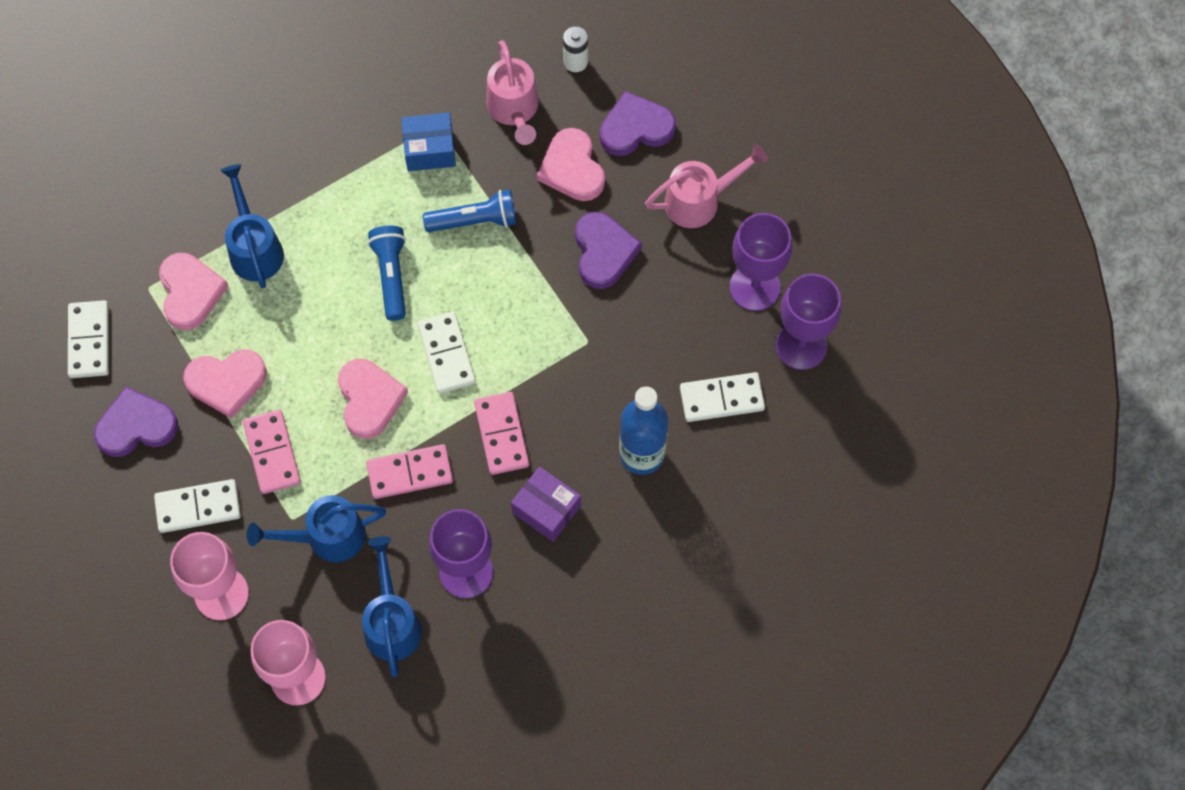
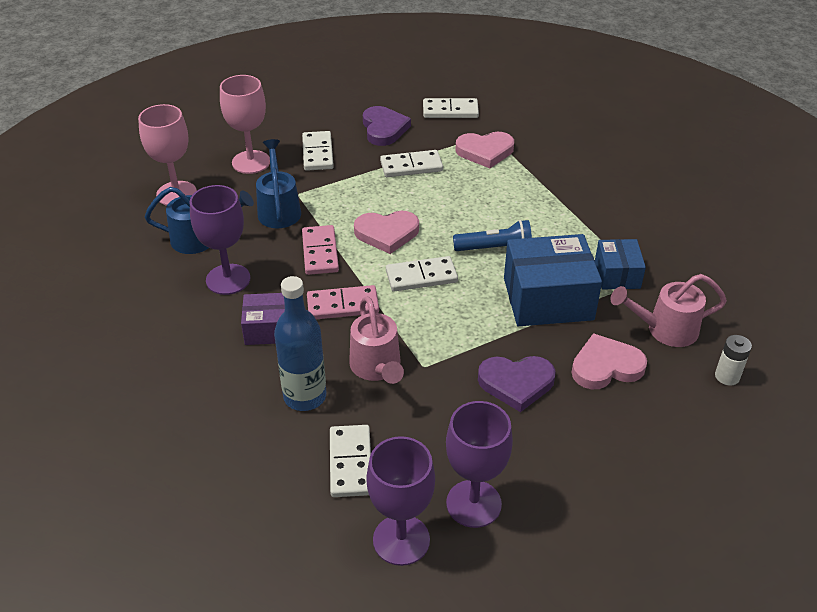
camera: 95 degrees right, 25 degrees down
(227, 382) = (411, 166): pink heart -> white domino
(254, 248) = (521, 180): blue watering can -> none
(272, 453) = (351, 185): pink domino -> none
(474, 221) = (548, 299): blue flashlight -> blue box
(546, 509) = (268, 329): purple box -> purple box turned 45 degrees clockwise
(635, 128) = (657, 417): purple heart -> none
(700, 200) = (576, 464): pink watering can -> pink watering can (377, 368)

